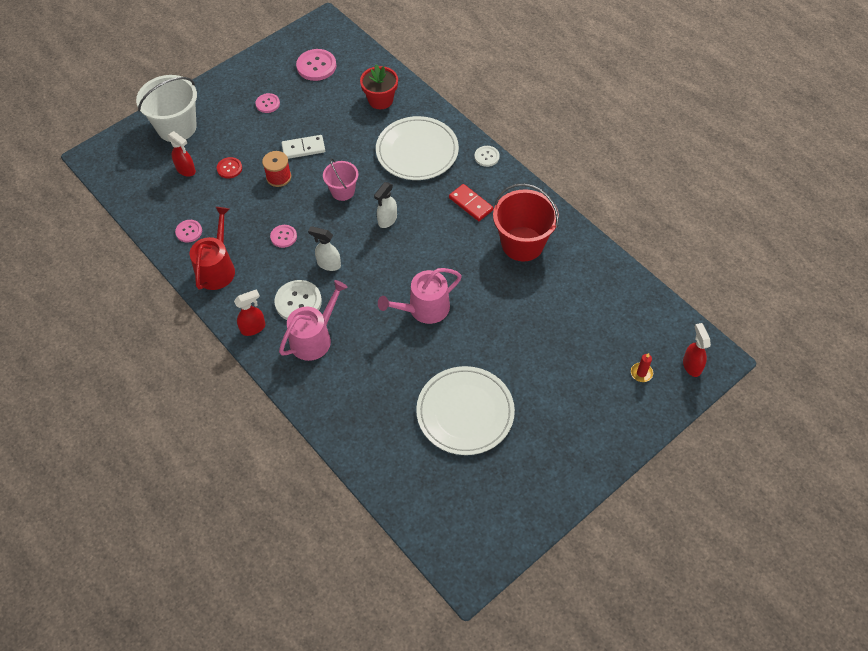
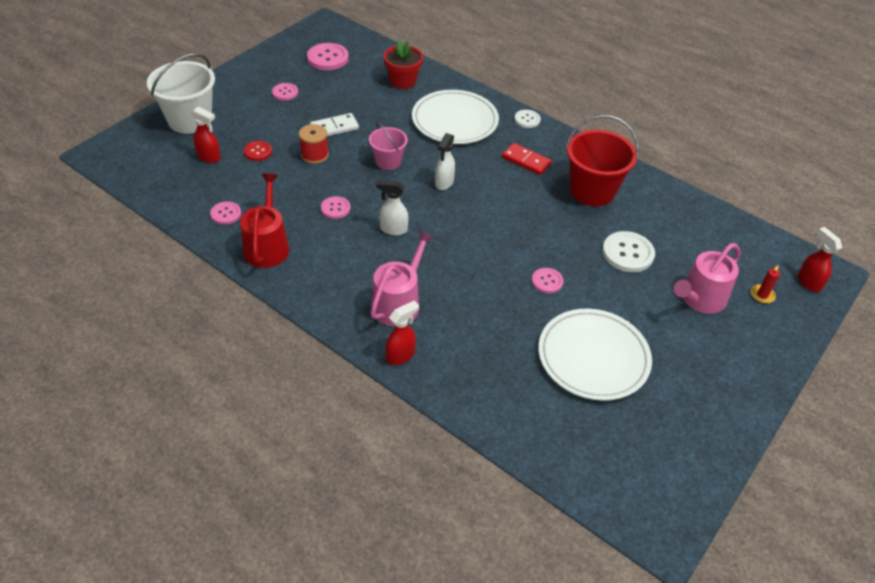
camera: 15 degrees left, 10 degrees down
(253, 328) = (325, 300): red spray bottle -> red spray bottle (401, 355)
(298, 302) = (370, 269): white button -> white button (627, 253)
(424, 309) = (512, 260): pink watering can -> pink watering can (699, 299)
(449, 334) = (547, 281): none -> pink button

